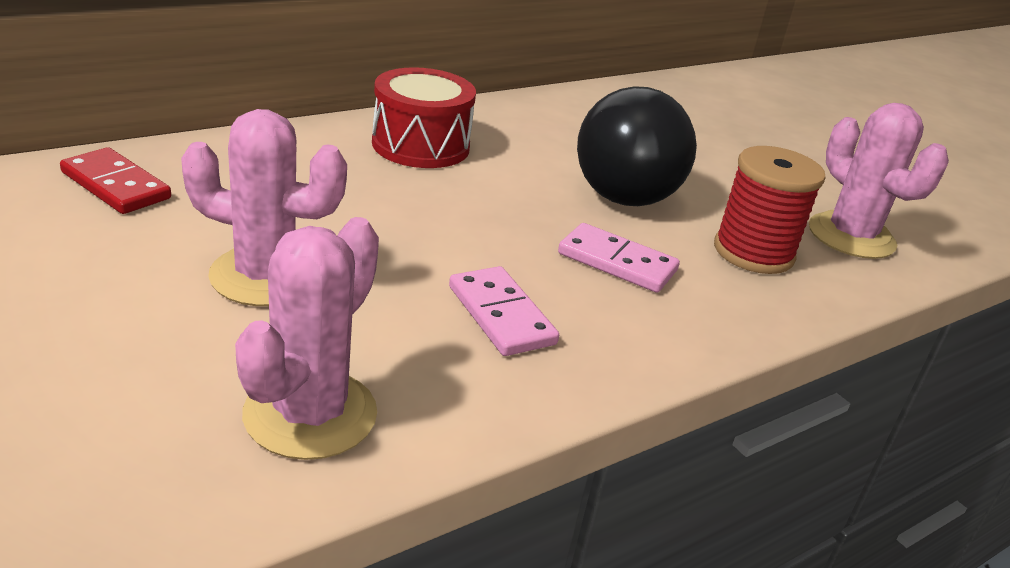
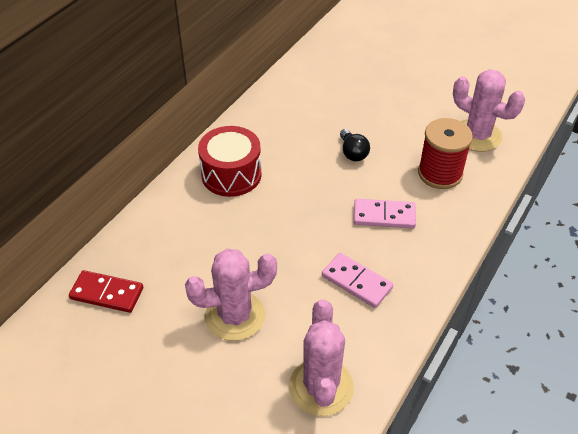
camera: 20 degrees left, 15 degrees up
(624, 186) = (353, 153): black light bulb -> black light bulb, size x0.41

